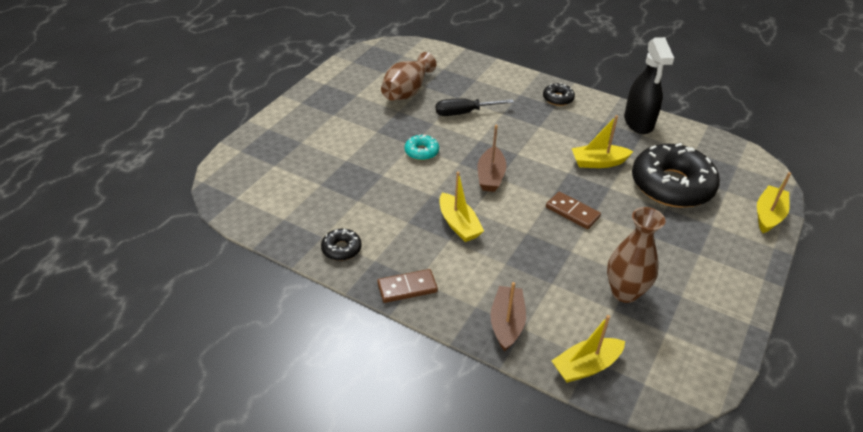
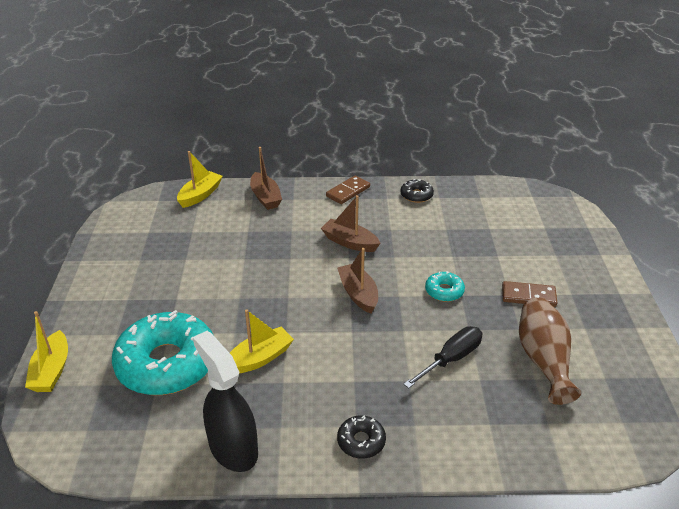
camera: 150 degrees right, 5 degrees down
(458, 224) = (350, 242): yellow boat -> brown boat
(572, 212) = (260, 291): brown domino -> brown domino (528, 296)
(624, 292) = (187, 245): brown vase -> none
(671, 185) = (167, 364): black donut -> turquoise donut

